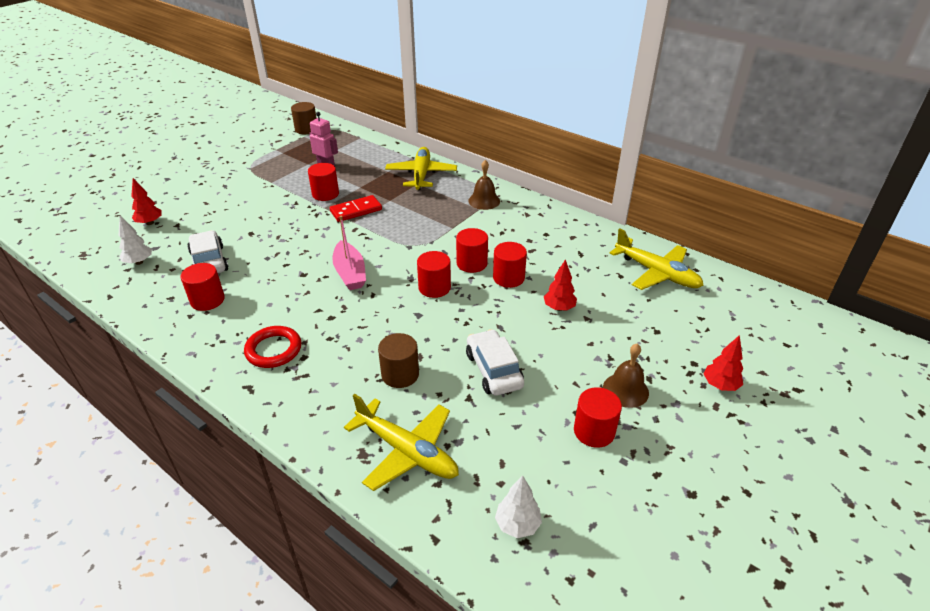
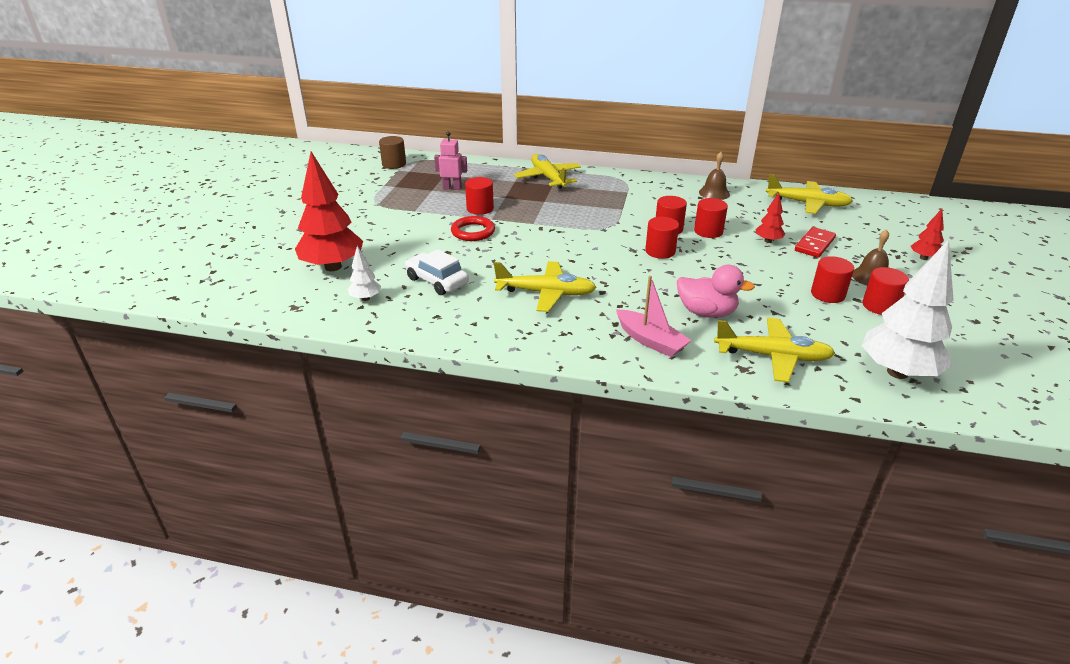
camera: 25 degrees left, 5 degrees down
(150, 223) = (333, 267): red tree -> red tree, size x2.15
(207, 300) = (475, 308): red cylinder -> red cylinder (827, 294)
(273, 350) = (583, 326): red ring -> red ring (473, 232)
(280, 303) = (545, 293): none -> yellow plane
(350, 273) = (578, 258): pink boat -> pink boat (650, 341)
(356, 210) = (524, 214): red domino -> red domino (814, 244)
(400, 374) = (706, 312): brown cylinder -> pink duck
(484, 201) = (624, 185): brown bell -> brown bell (714, 193)
(493, 370) = (770, 290): white car -> none
(517, 524) = (897, 372): white tree -> white tree, size x2.15

